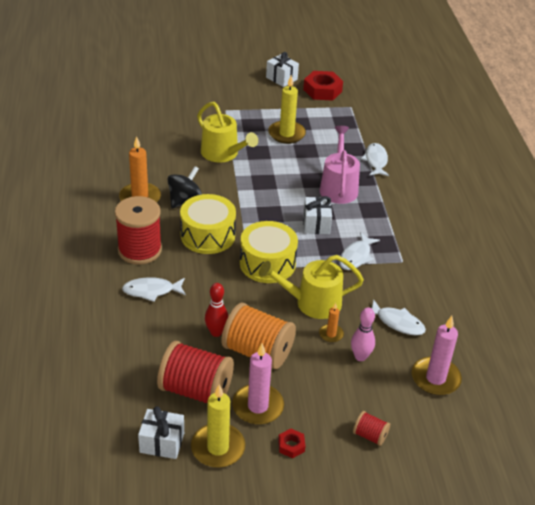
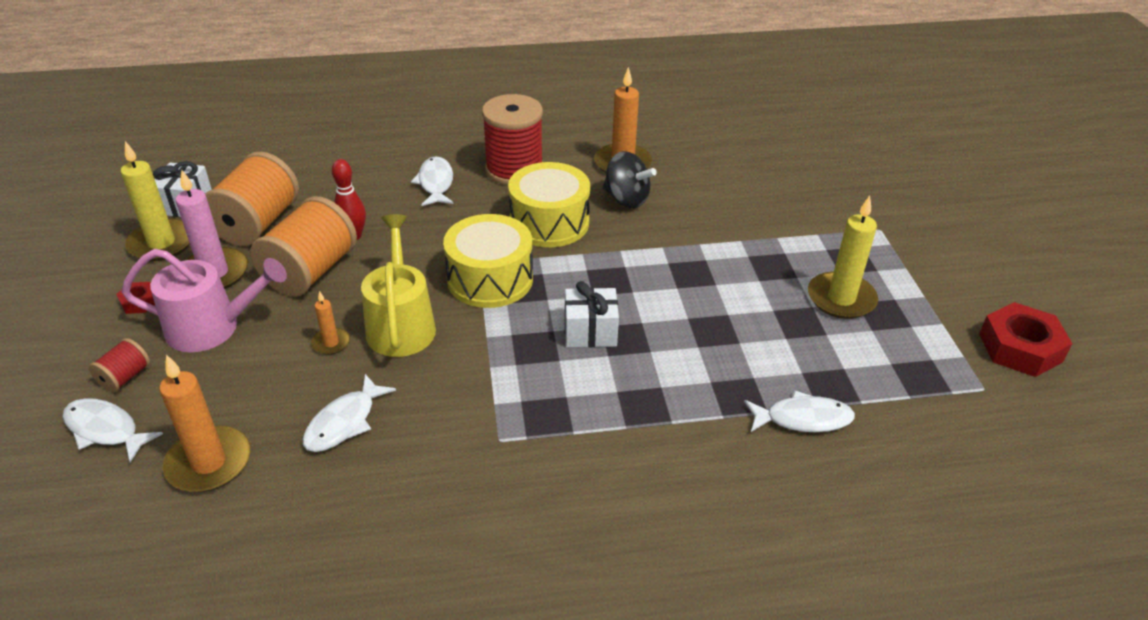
camera: 90 degrees right, 0 degrees up
(196, 390) = (257, 224): red spool -> orange spool
(223, 154) = (753, 230): yellow watering can -> none
(281, 78) = (1026, 292): white gift -> none
(338, 187) = (700, 362): pink watering can -> pink watering can (212, 328)
(356, 256) = (509, 378): white fish -> white fish (105, 430)
(360, 357) = (278, 373): pink bowling pin -> none
(435, 378) = (209, 463): pink candle -> orange candle

